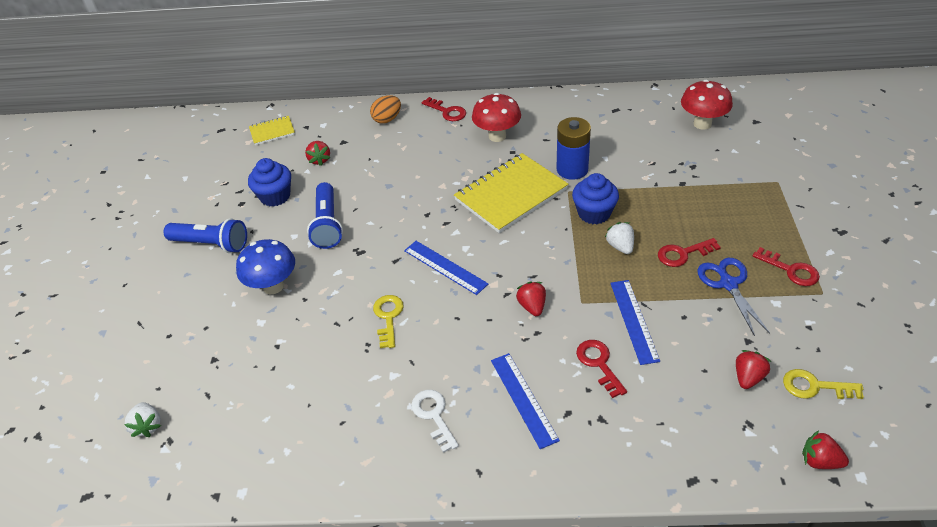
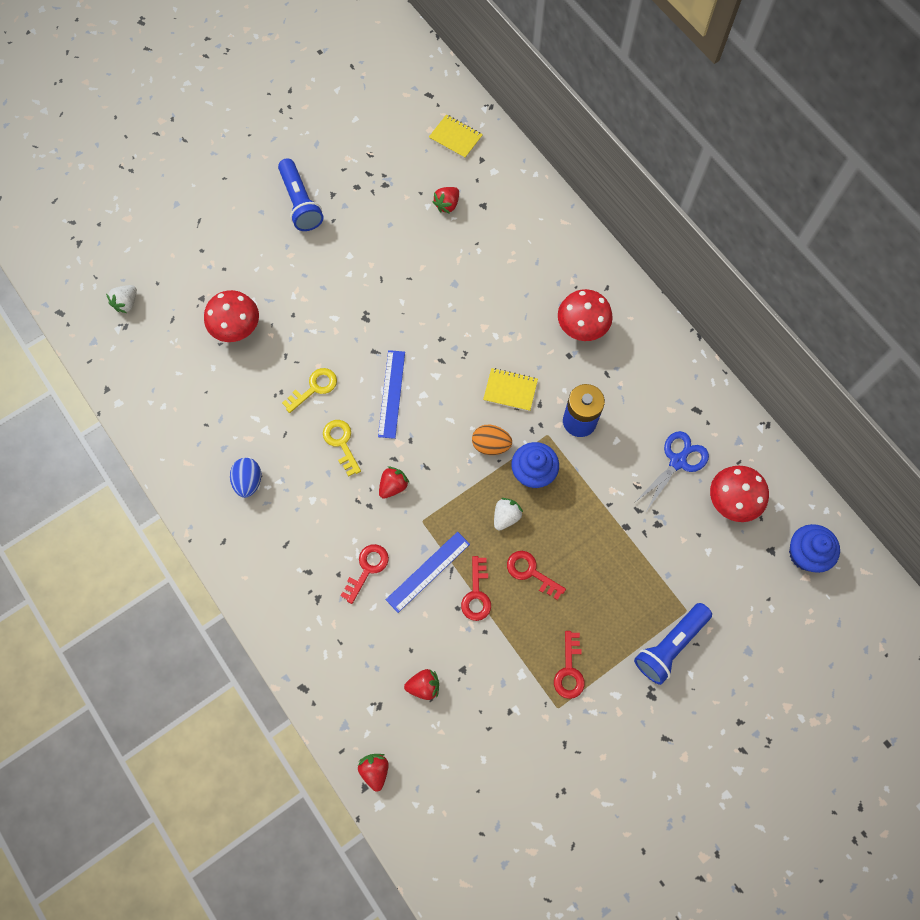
camera: 50 degrees right, 25 degrees up
(273, 286) = (290, 283): blue mushroom -> none
(274, 346) = (237, 329): none -> red mushroom
(275, 196) = (381, 206): blue cupcake -> blue cupcake (805, 554)
(327, 224) = (377, 271): blue flashlight -> blue flashlight (670, 645)
(387, 119) = (538, 219): orange egg -> orange egg (491, 445)
(433, 416) = (248, 481): white key -> blue egg
(447, 111) = (586, 262): red key -> red key (476, 594)
(511, 195) = (510, 390): yellow notebook -> yellow notebook, size x0.50
(524, 399) = (301, 534): blue ruler -> none
(728, 284) = (518, 626): blue scissors -> blue scissors (677, 461)
(815, 386) = (446, 740): yellow key -> yellow key (341, 443)

